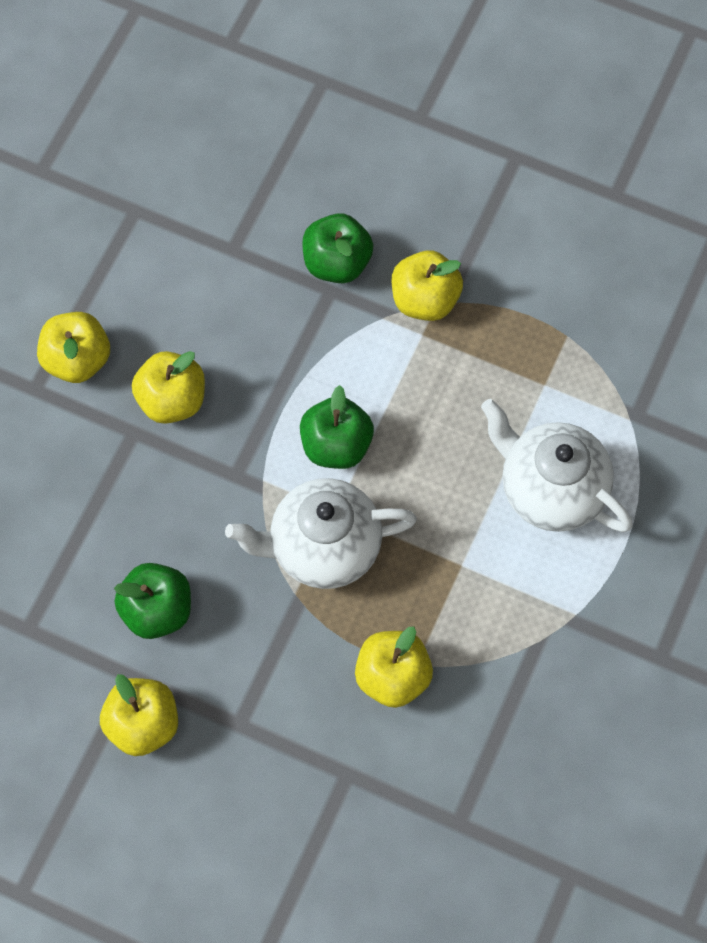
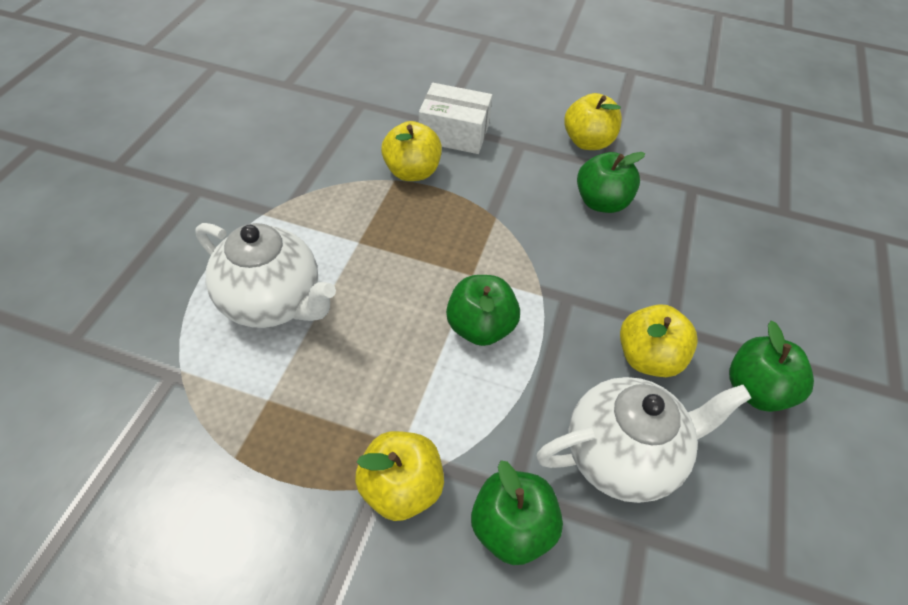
camera: 170 degrees right, 15 degrees down
(77, 360) = (755, 390): yellow apple -> green apple
(323, 548) = (478, 248): white teapot -> white teapot (622, 456)
(329, 751) = (454, 133): none -> white box

